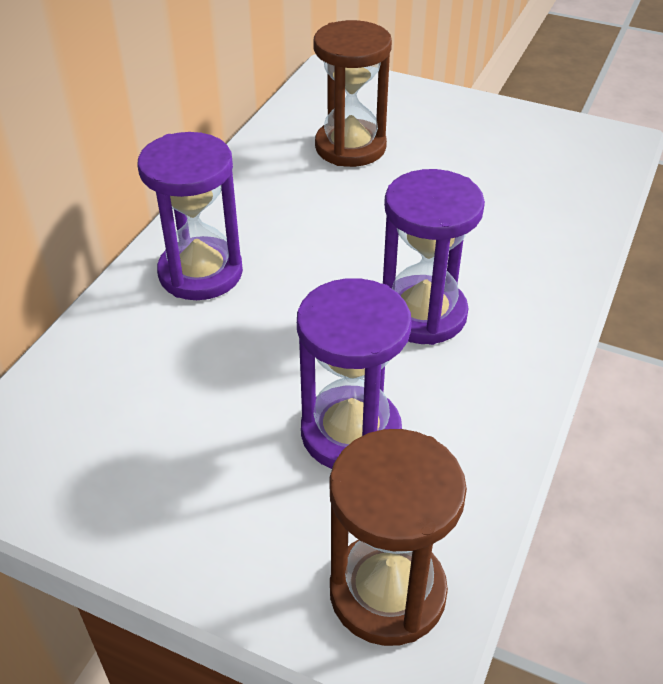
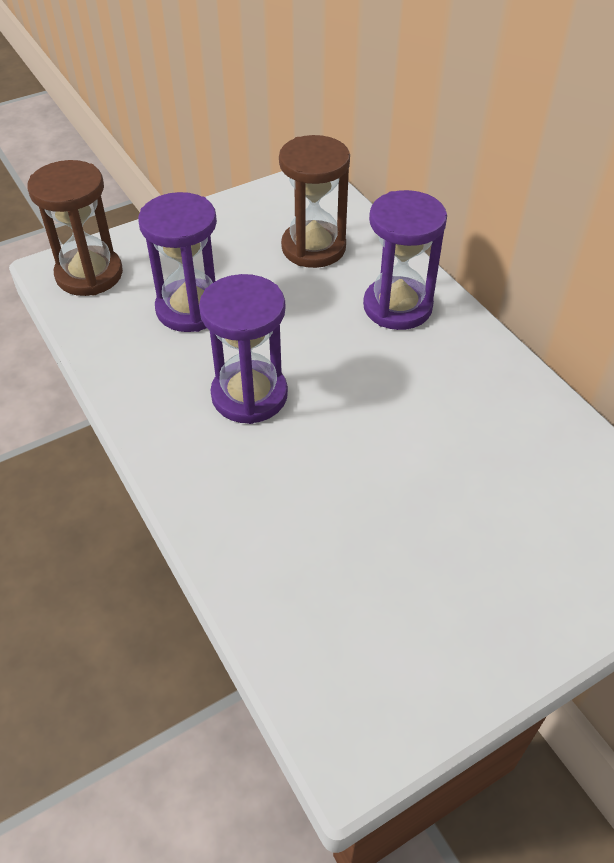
camera: 125 degrees right, 5 degrees up
(350, 147) = (510, 476): brown hourglass -> brown hourglass (313, 248)

